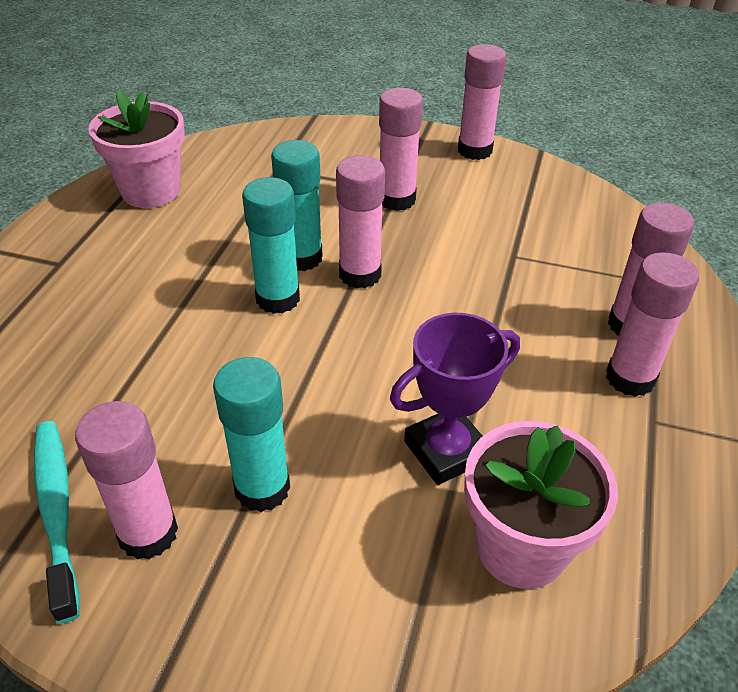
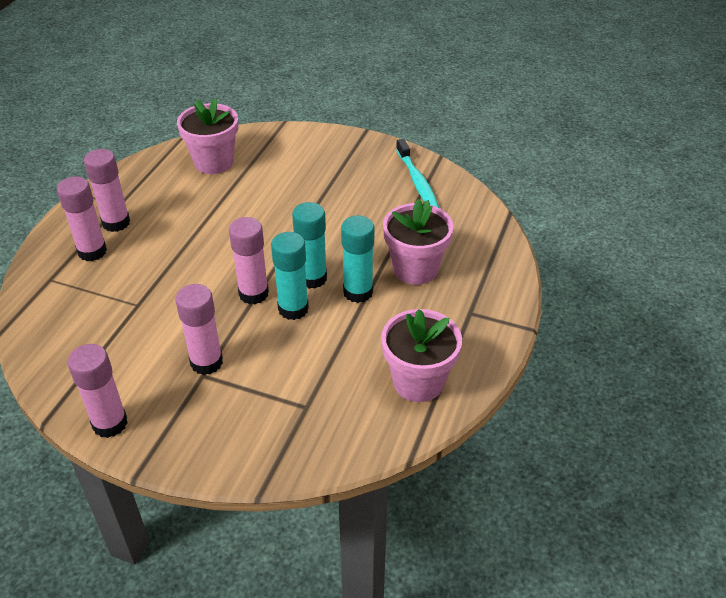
camera: 175 degrees left, 0 degrees up
(117, 319) = (415, 269): none -> pink flower pot
(148, 533) = (374, 173): pink glue stick -> none
(262, 488) = (324, 185): turquoise glue stick -> turquoise glue stick (358, 292)
(446, 451) = (232, 195): purple trophy -> none

